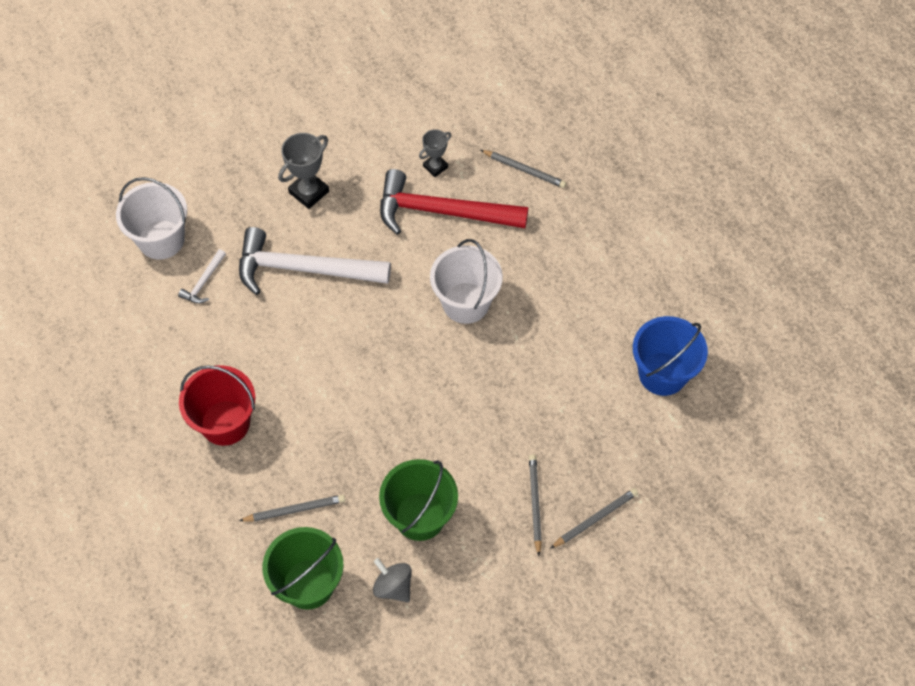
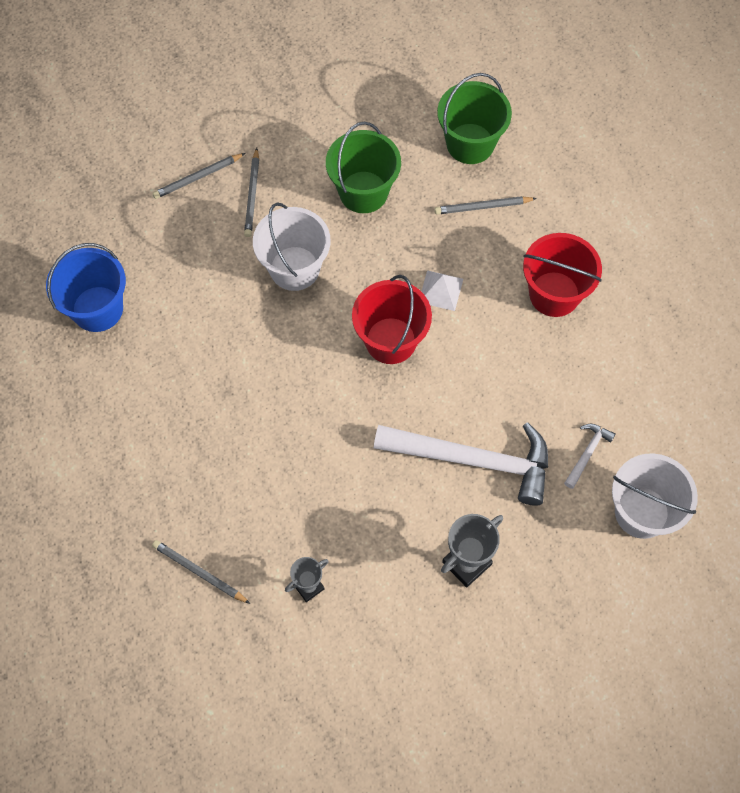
camera: 175 degrees left, 5 degrees up
(336, 418) = (440, 290): none -> white pyramid
(382, 366) = (390, 340): none -> red bucket
(393, 586) = (393, 136): grey spinning top -> none
(441, 211) = (308, 522): red hammer -> none
(465, 303) = (293, 404): white bucket -> white bucket (294, 268)

